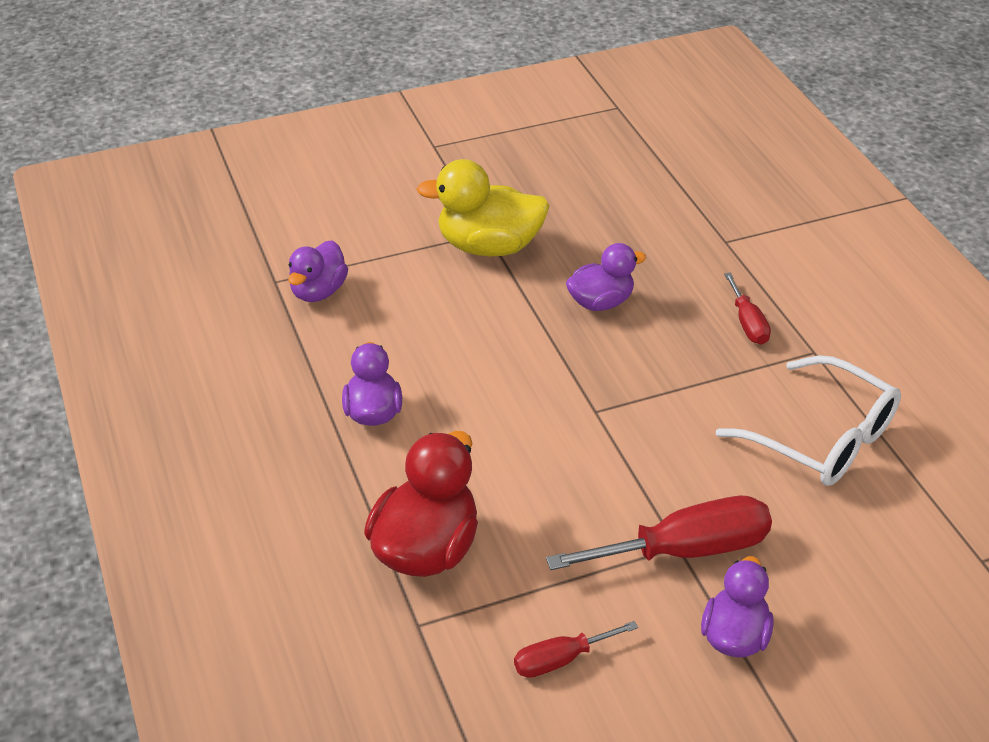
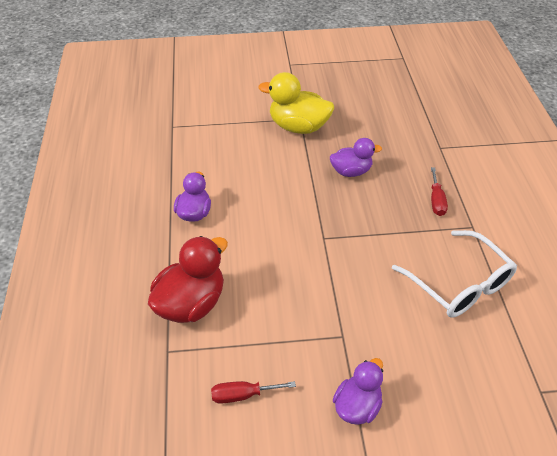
camera: 15 degrees right, 5 degrees up
(318, 291) = (193, 136): purple duck -> none
(685, 550) = (346, 340): red screwdriver -> none

